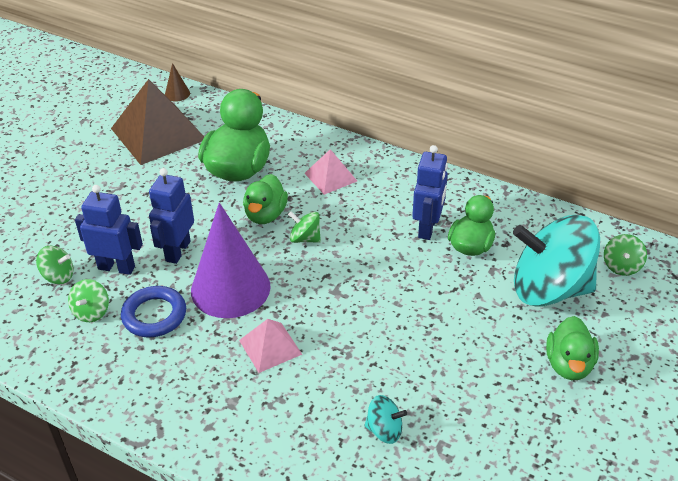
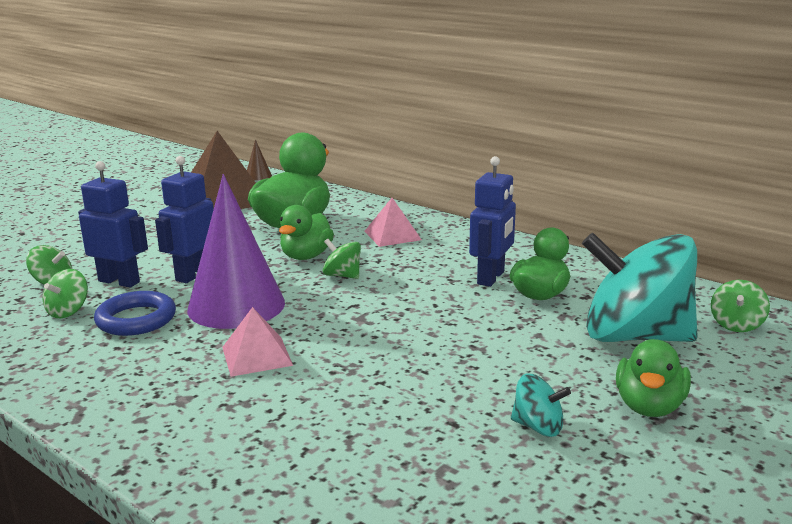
camera: 10 degrees right, 20 degrees down
(384, 430) = (369, 445): turquoise spinning top -> turquoise spinning top (538, 427)

